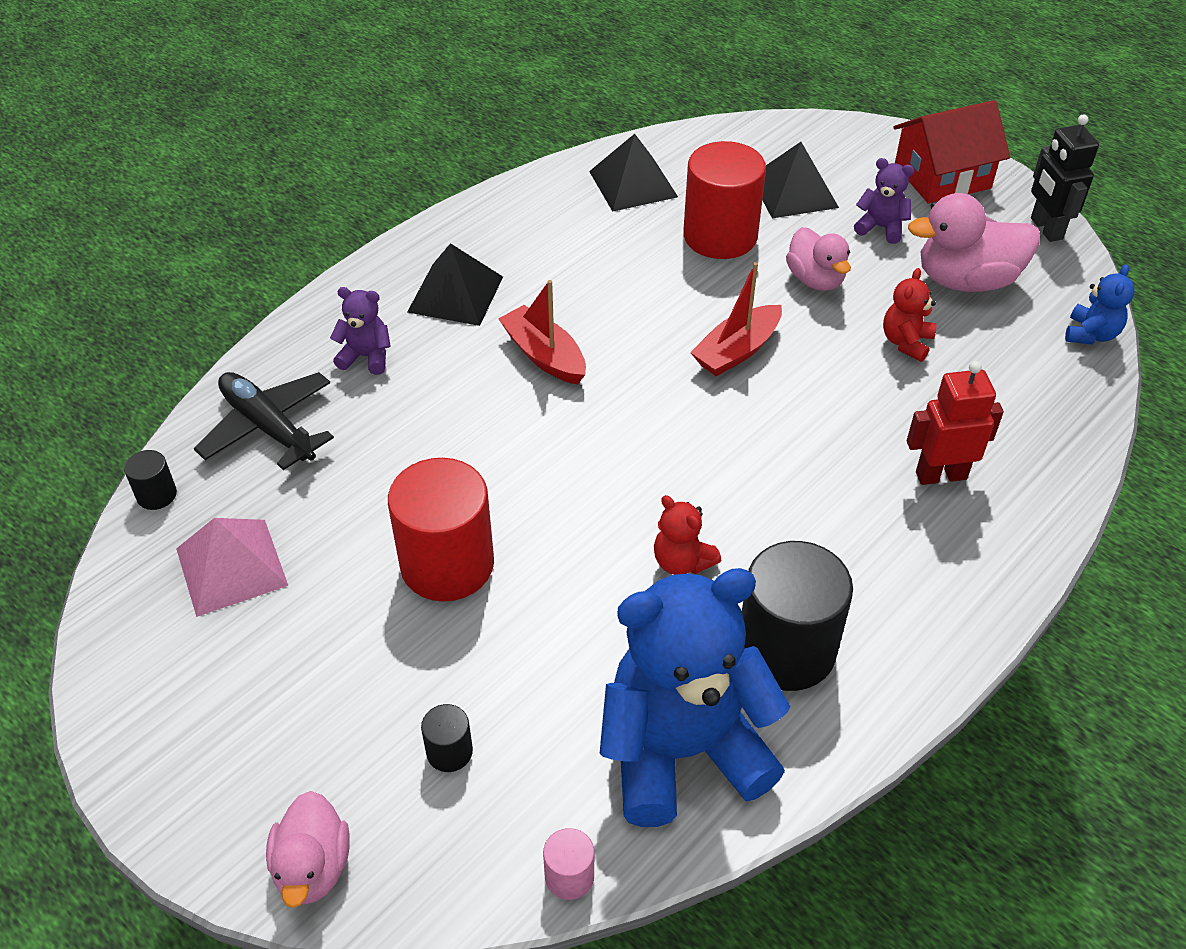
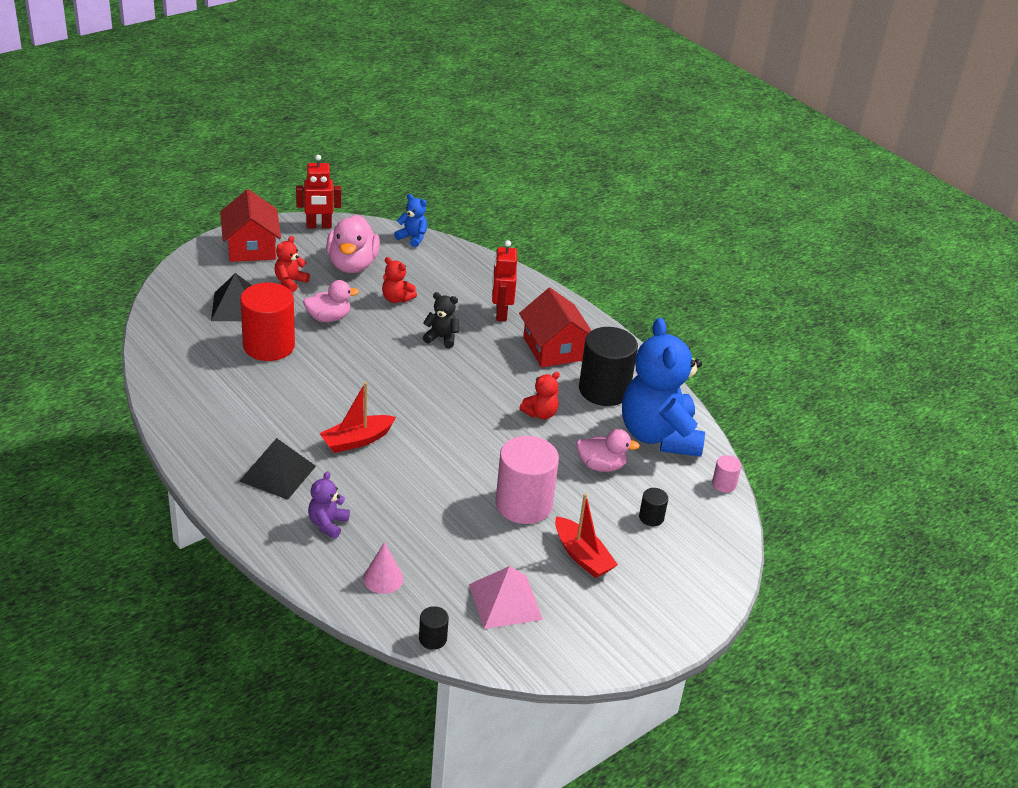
camera: 85 degrees left, 10 degrees down
(268, 427) = (383, 578): black plane -> pink cone
(313, 867) = (715, 575): pink duck -> pink duck (601, 466)
(447, 564) = (523, 504): red cylinder -> pink cylinder
(633, 184) = (192, 372): black pyramid -> none
(737, 351) = (381, 361): red boat -> red boat (582, 556)
(830, 409) = (441, 338): none -> black teddy bear
(876, 562) = (554, 348): none -> red house
(881, 227) = (290, 282): purple teddy bear -> red teddy bear
(1045, 229) = (319, 226): black robot -> red robot

